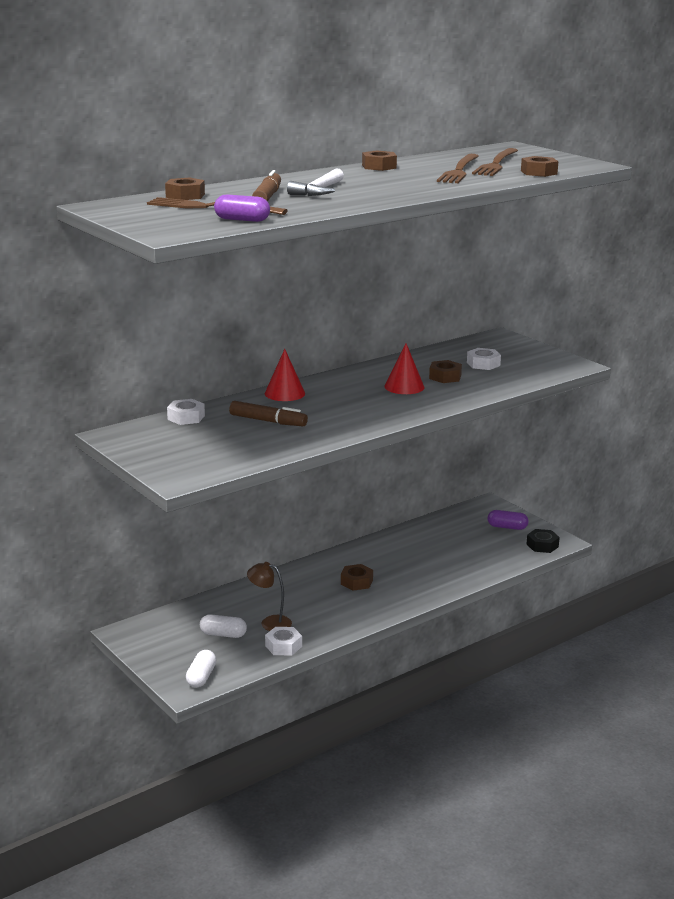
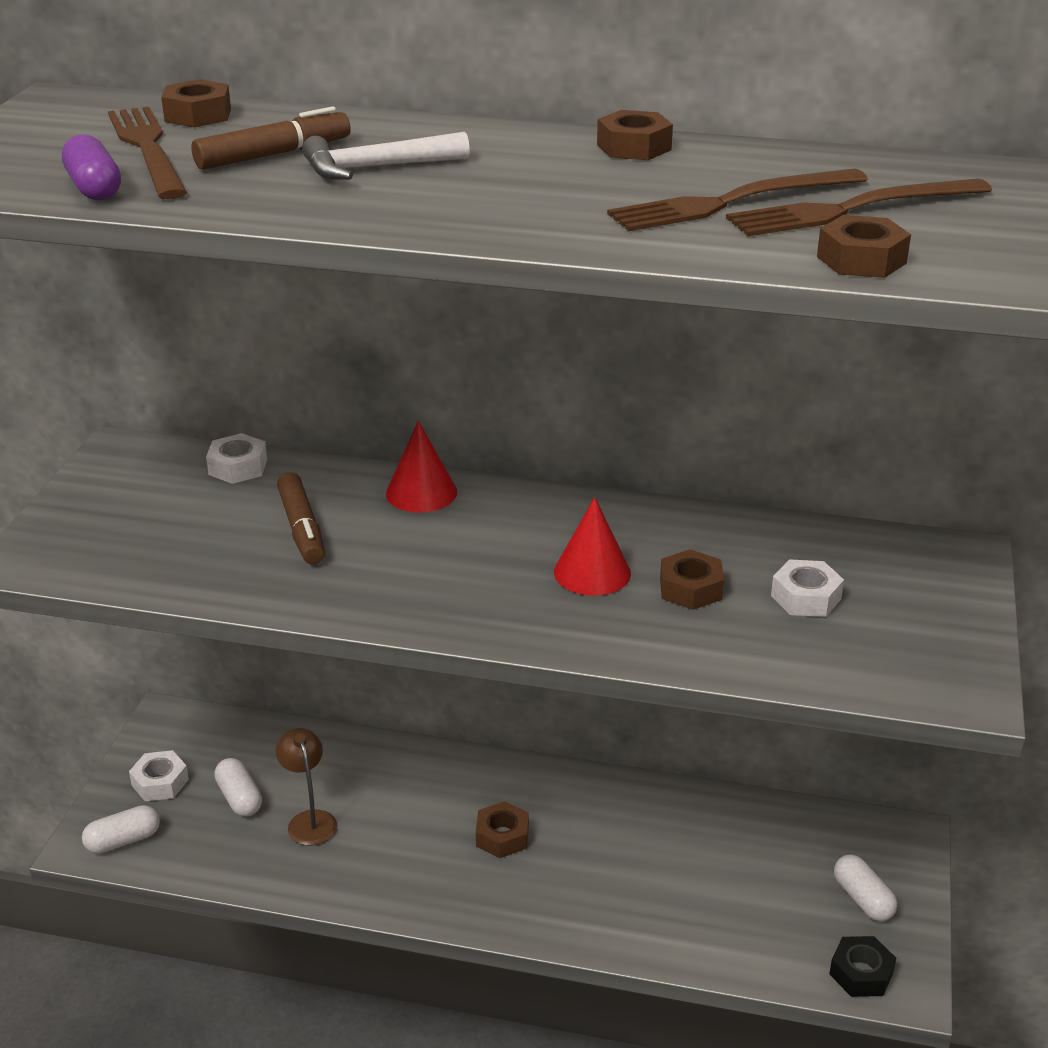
camera: 50 degrees right, 10 degrees up
(283, 646) = (264, 867): white nut -> white nut (160, 782)
(507, 527) = (862, 899): purple capsule -> white capsule

